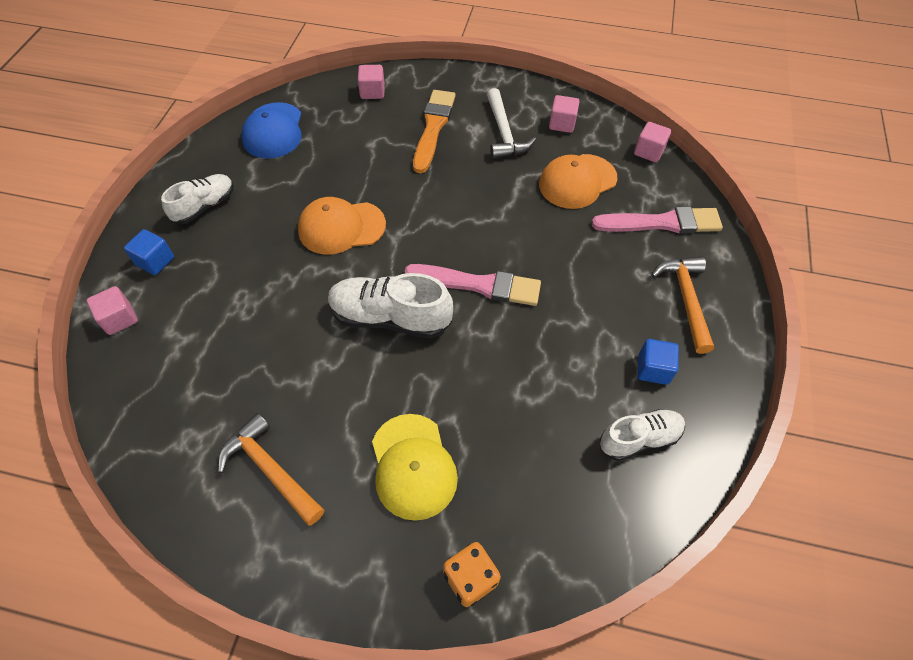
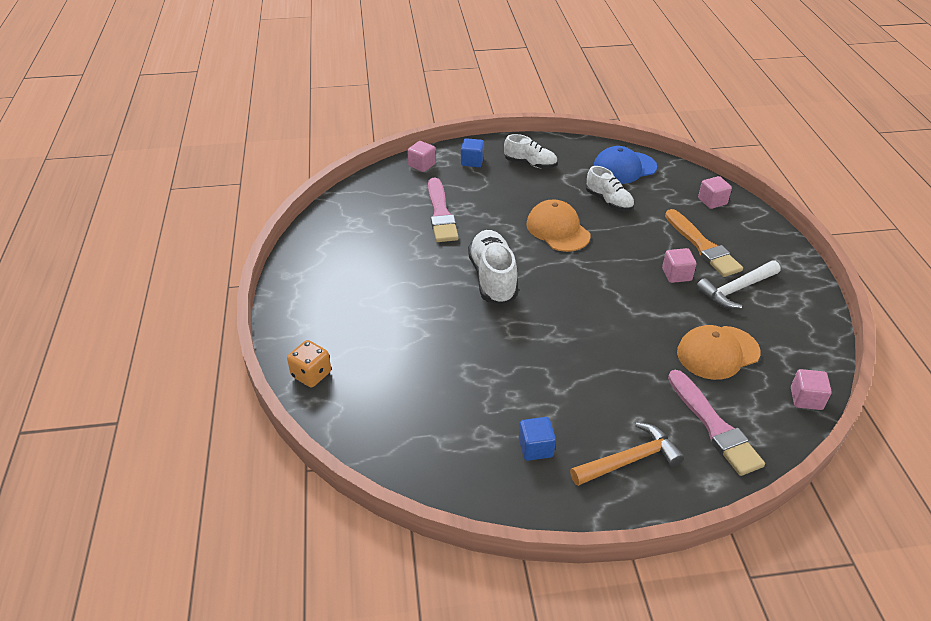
camera: 70 degrees right, 15 degrees down
(270, 469) = (350, 260): orange hammer -> none
(413, 466) = (380, 324): yellow cap -> none
(433, 128) = (702, 246): orange brush -> orange brush turned 75 degrees clockwise
(478, 285) = (553, 317): pink brush -> pink brush (441, 214)
(562, 124) = (785, 325): pink cube -> pink cube (676, 274)
(577, 181) = (717, 352): orange cap -> orange cap turned 60 degrees counterclockwise
(639, 439) = (461, 450): white shoe -> white shoe (609, 201)

